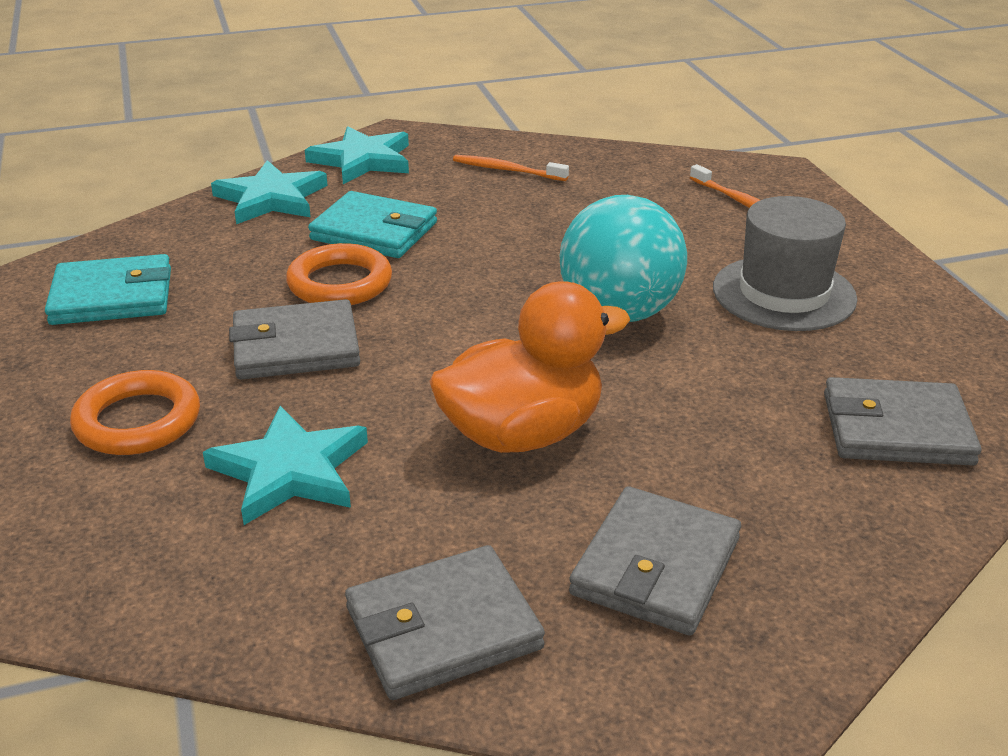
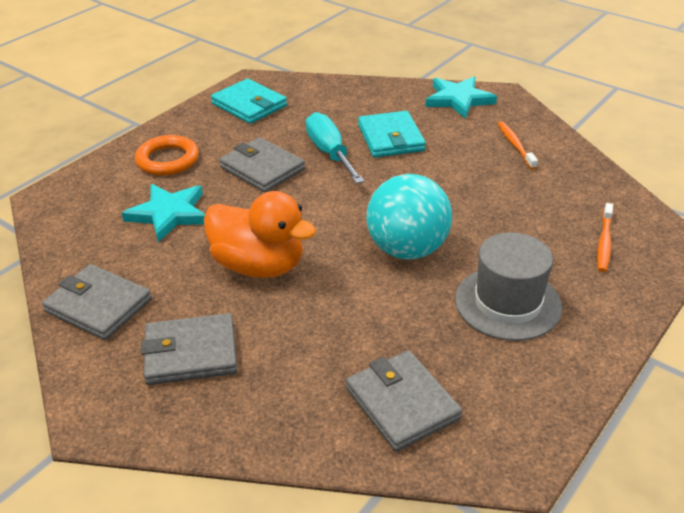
camera: 55 degrees right, 5 degrees up
(271, 198) = (383, 96): turquoise star -> none
(340, 283) = (330, 153): orange ring -> turquoise screwdriver

